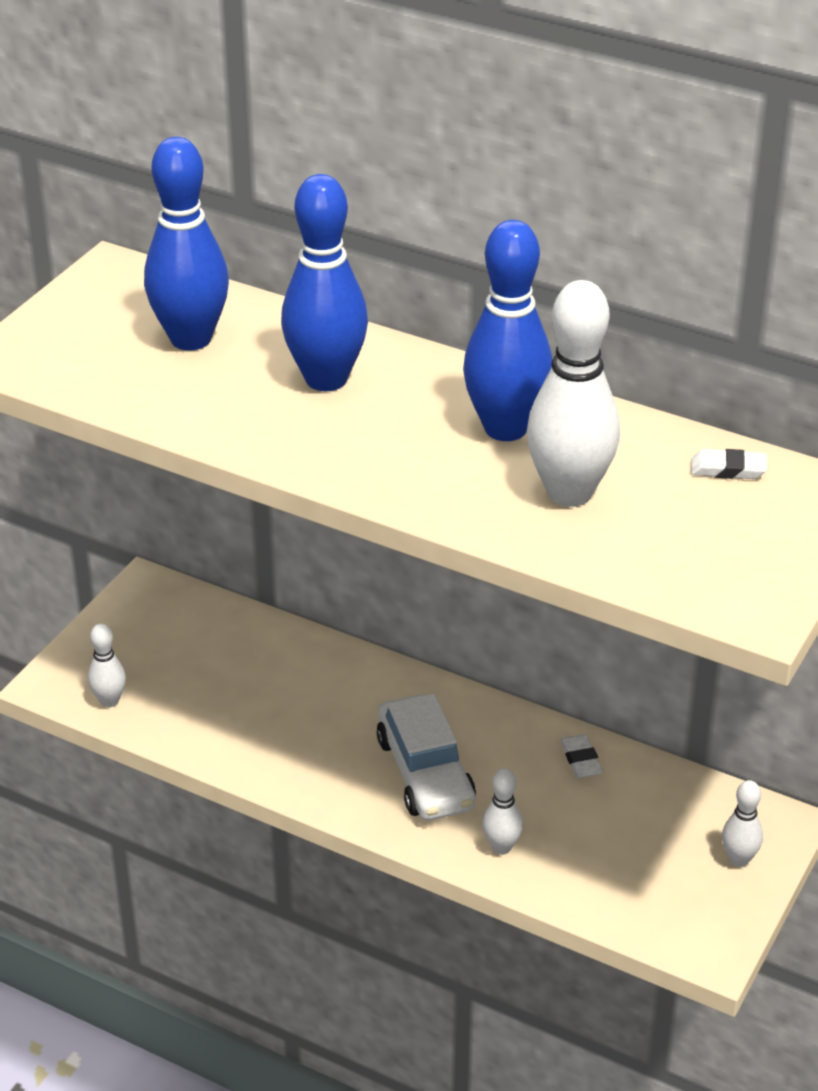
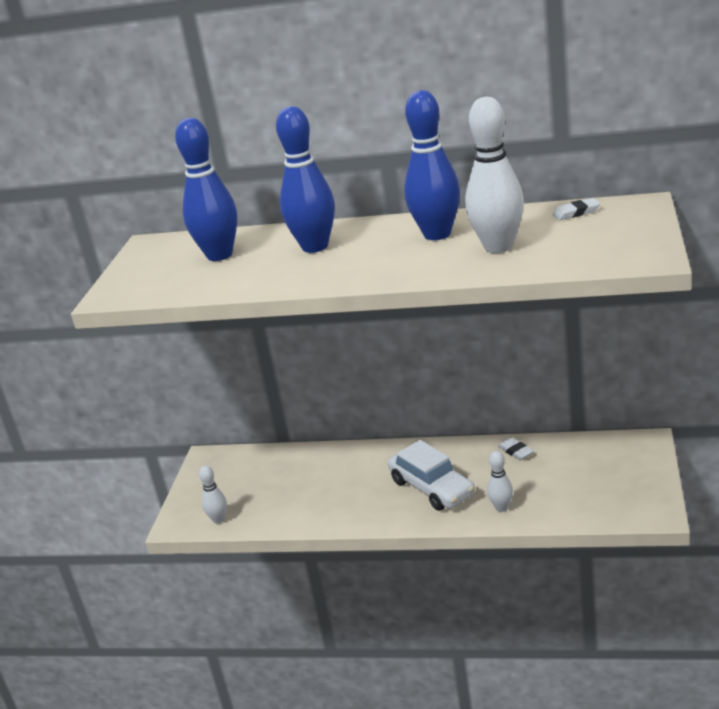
camera: 15 degrees left, 10 degrees down
(739, 859) = (637, 466): white bowling pin -> none

